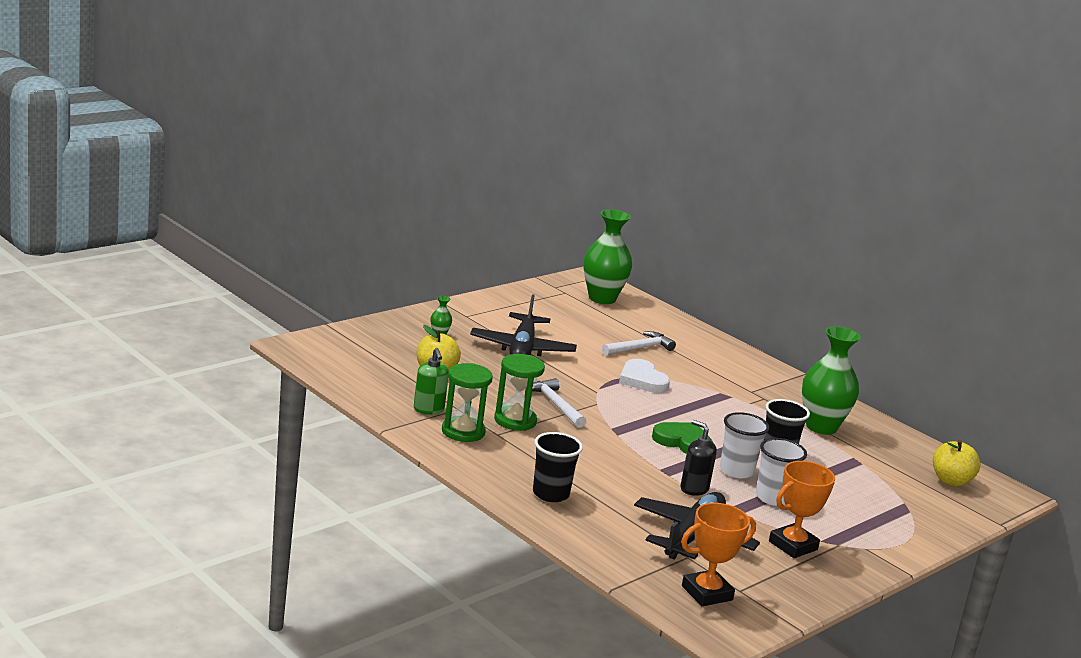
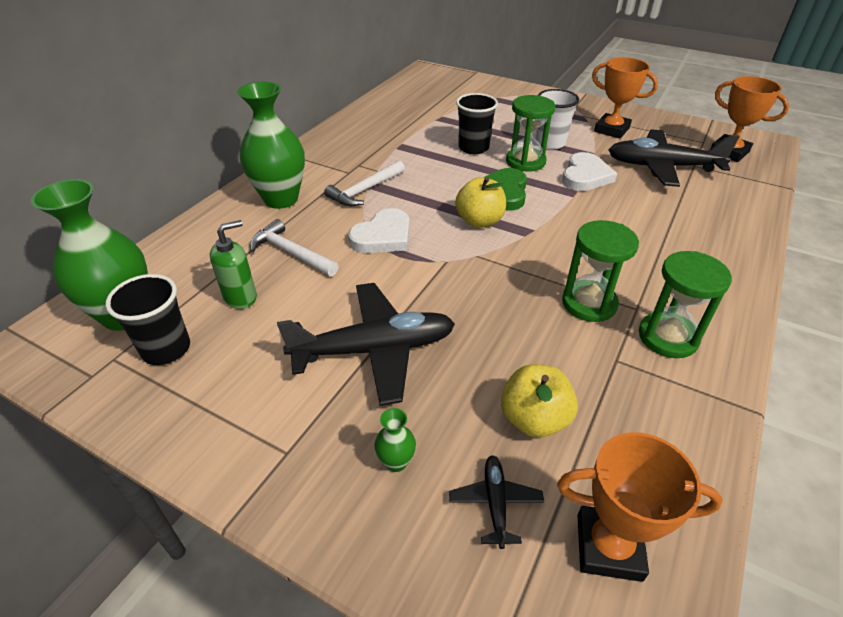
camera: 105 degrees left, 20 degrees up
(352, 362) = (608, 547): none -> orange trophy
(397, 348) = (495, 503): none -> black plane
(428, 409) = (652, 387): green soap dispenser -> green soap dispenser (241, 297)
(550, 494) = (705, 244): black cup -> black cup (166, 349)
(555, 404) = (513, 283): white hammer -> white hammer (364, 190)
(694, 489) = (585, 176): black soap dispenser -> white heart
(736, 471) = (525, 162): white cup -> green hourglass
(821, 427) = (393, 135): green vase -> green vase (281, 199)
(951, 481) = (431, 87): yellow apple -> yellow apple (479, 221)

